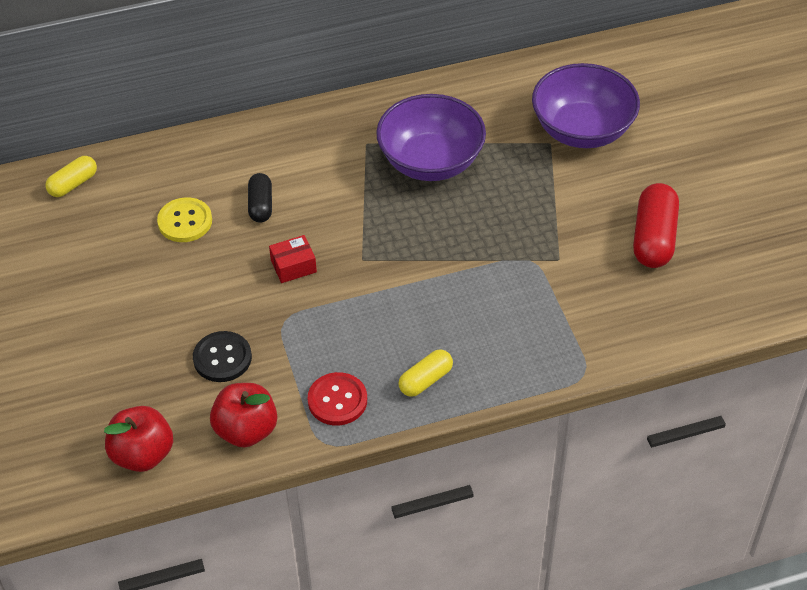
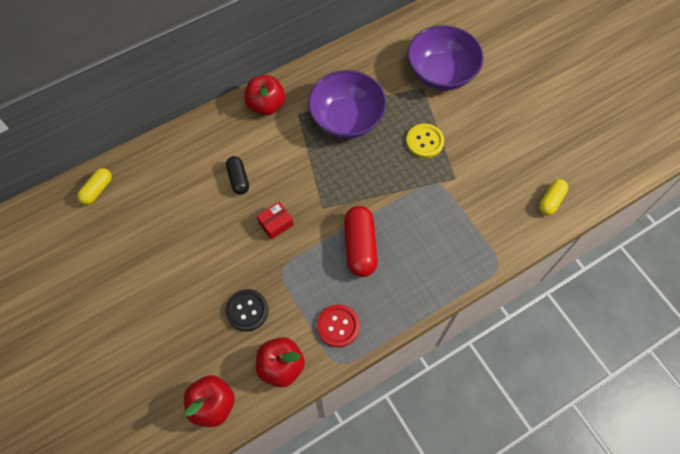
camera: 15 degrees left, 15 degrees up
(185, 221) = (188, 204): yellow button -> yellow button (424, 141)
(326, 126) = (266, 105): none -> red apple
(425, 380) = (394, 295): yellow capsule -> yellow capsule (550, 200)
(653, 238) = (512, 148): red capsule -> red capsule (360, 246)

